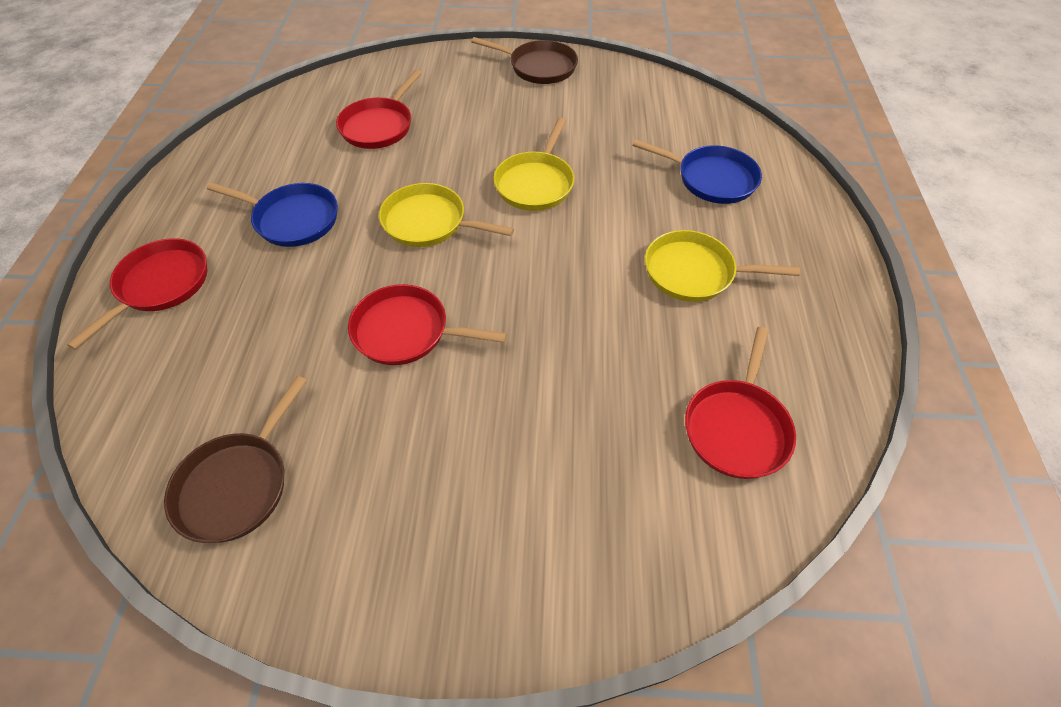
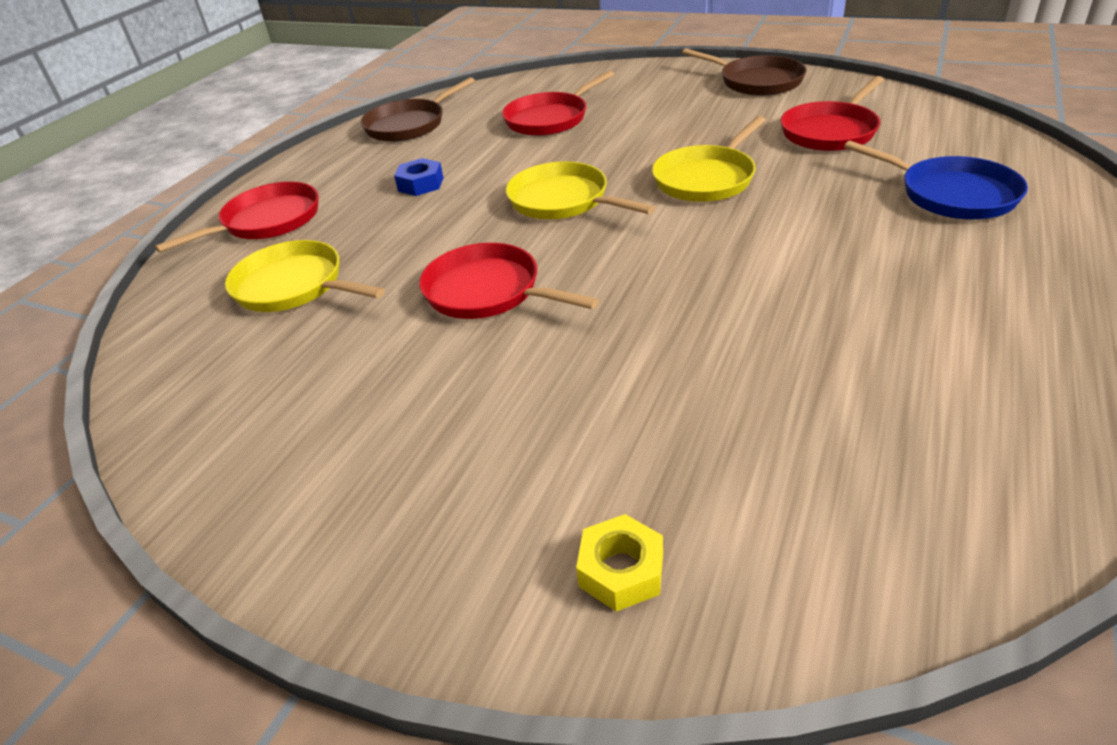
camera: 25 degrees right, 15 degrees down
(237, 484) = (237, 396): brown pan -> brown pan (409, 125)
(292, 219) = (420, 184): blue pan -> blue nut
(601, 557) = (621, 570): none -> yellow nut
(694, 272) = (889, 284): yellow pan -> yellow pan (294, 286)
(736, 427) = (893, 464): red pan -> red pan (831, 131)

